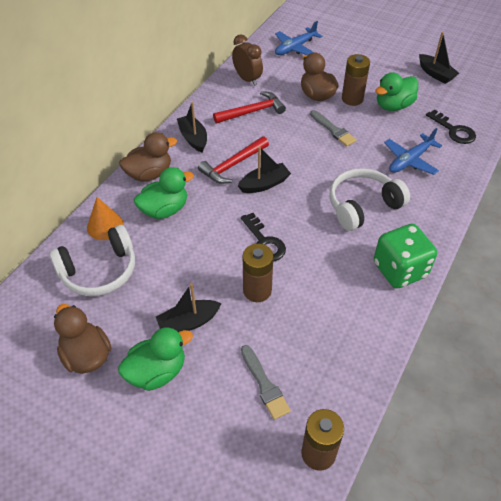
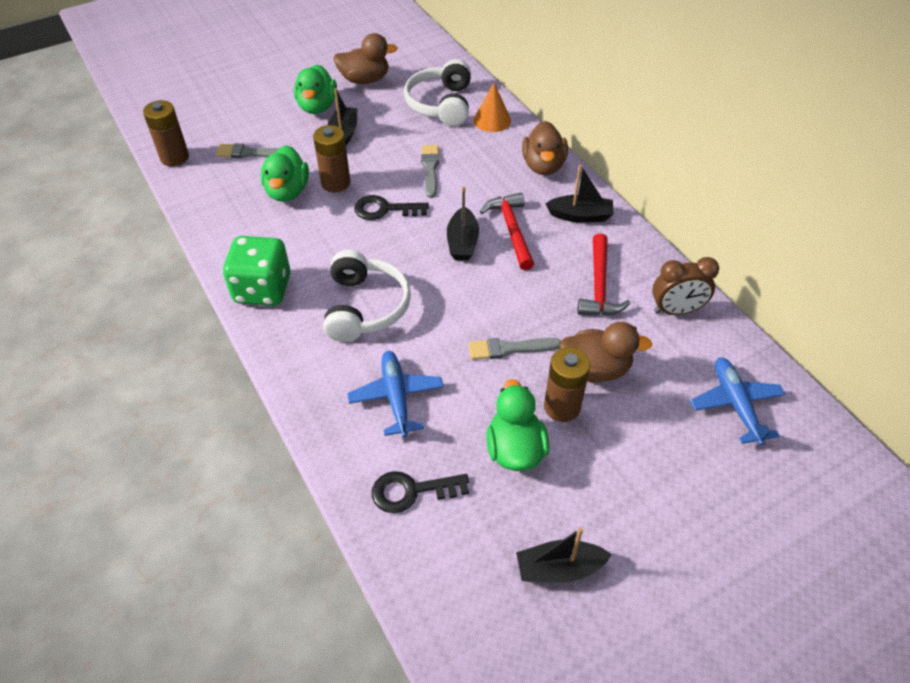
camera: 120 degrees right, 0 degrees up
(164, 210) = (483, 160): green duck -> green duck (287, 191)
(196, 237) = (430, 169): none -> grey brush

